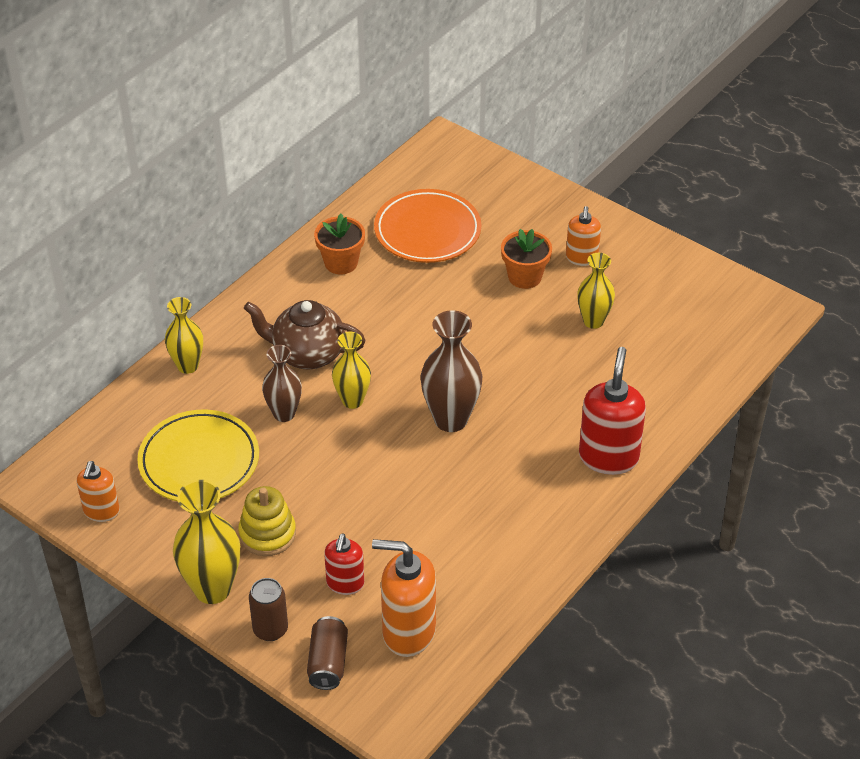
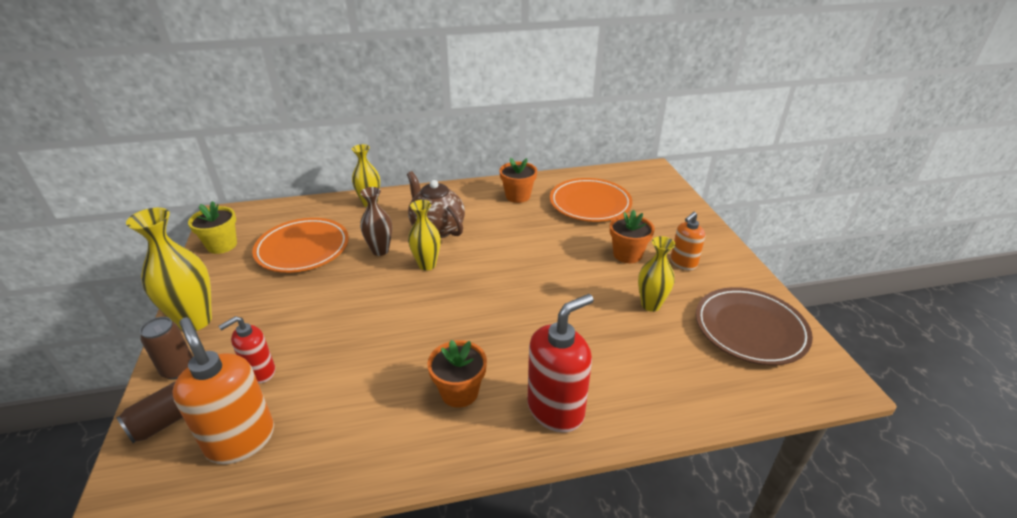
camera: 40 degrees right, 10 degrees down
(101, 511) = (222, 245): orange soap dispenser -> yellow flower pot
(199, 461) = (303, 249): yellow plate -> orange plate
(267, 534) = (271, 309): yellow stacking toy -> none
(451, 419) = (471, 310): brown vase -> none
(525, 491) = (459, 392): none -> orange flower pot
(687, 298) = (750, 329): none -> brown plate

